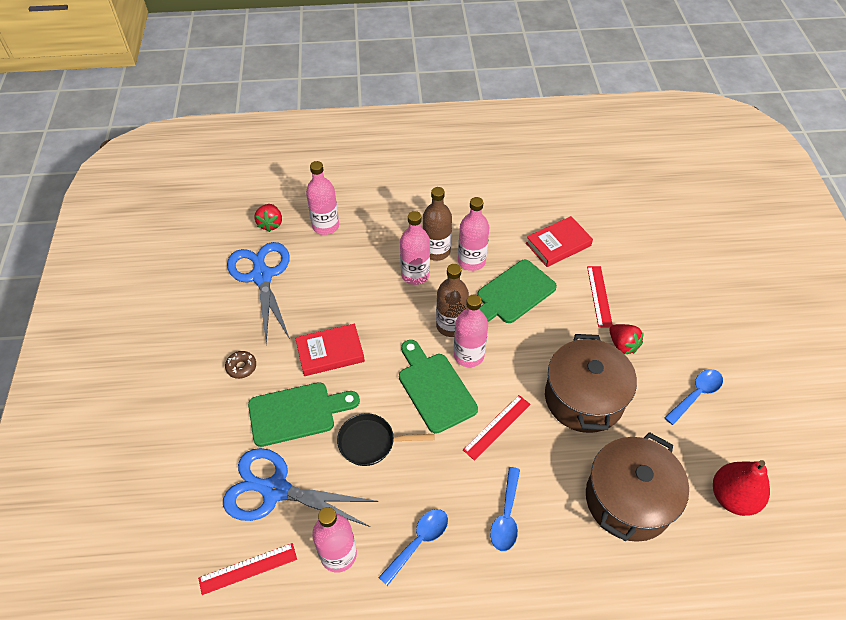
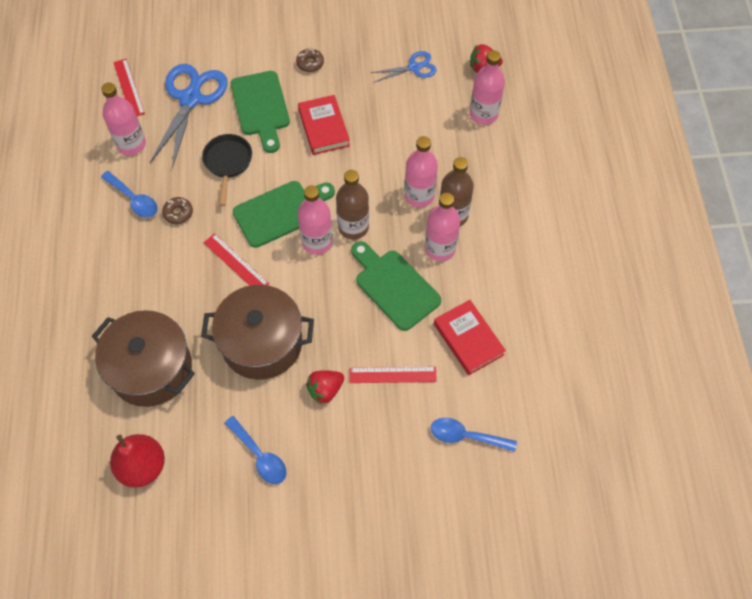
camera: 90 degrees right, 10 degrees up
(262, 276) = (414, 67): blue scissors -> blue scissors, size x0.53
(437, 490) = (178, 213): none -> brown donut
(506, 516) = (148, 265): blue spoon -> blue spoon (466, 436)

